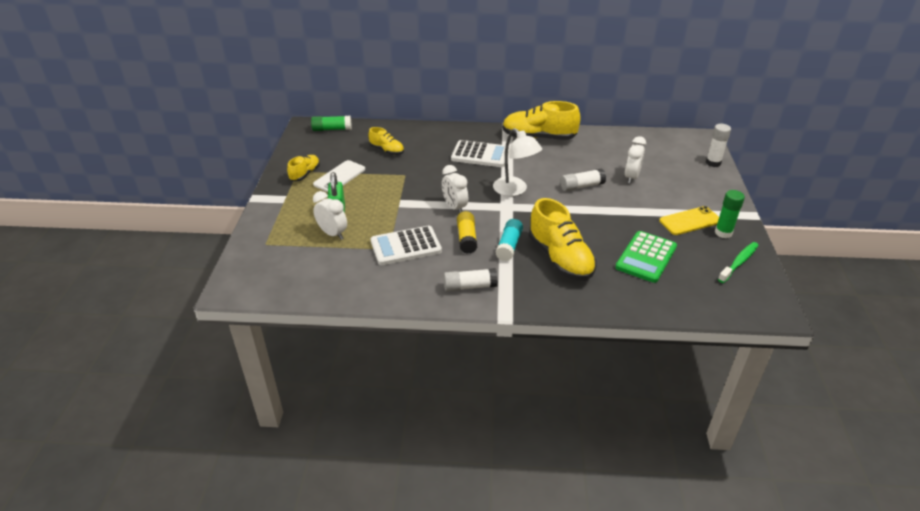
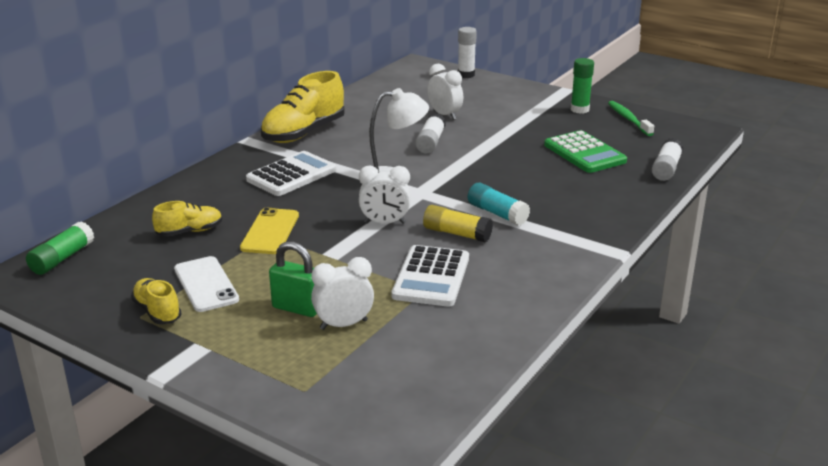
camera: 60 degrees left, 10 degrees down
(470, 286) = (550, 258): white glue stick -> white glue stick (666, 169)
(560, 259) = (547, 194): yellow shoe -> none
(690, 221) = (547, 116): yellow phone -> yellow phone (270, 231)

